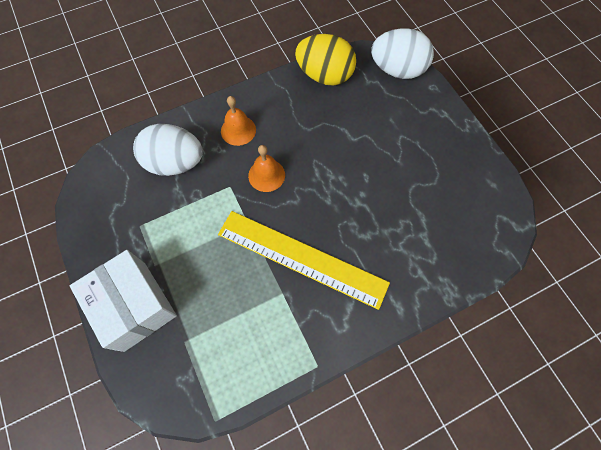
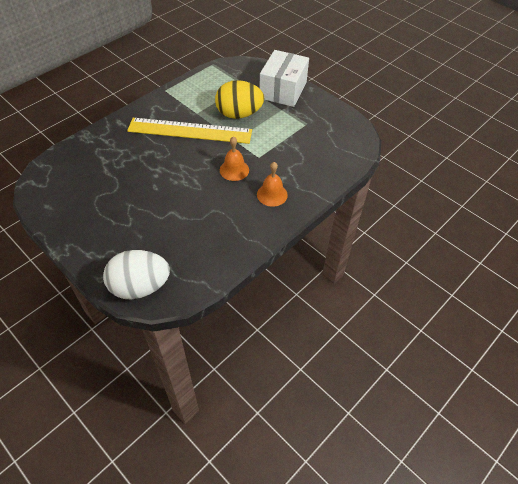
camera: 160 degrees right, 15 degrees down
(134, 306) = (283, 90): white box -> white box turned 75 degrees clockwise
(175, 163) = (307, 161): white egg -> none
(324, 75) = (214, 261): yellow egg -> yellow egg (239, 114)

